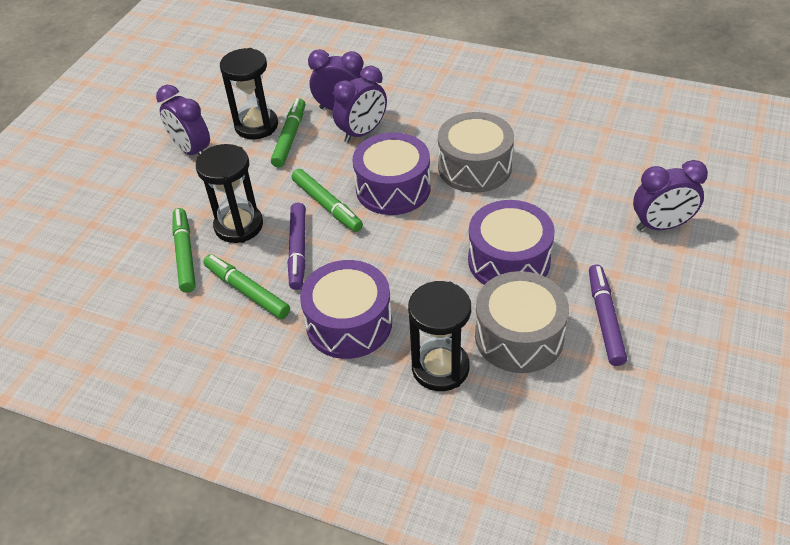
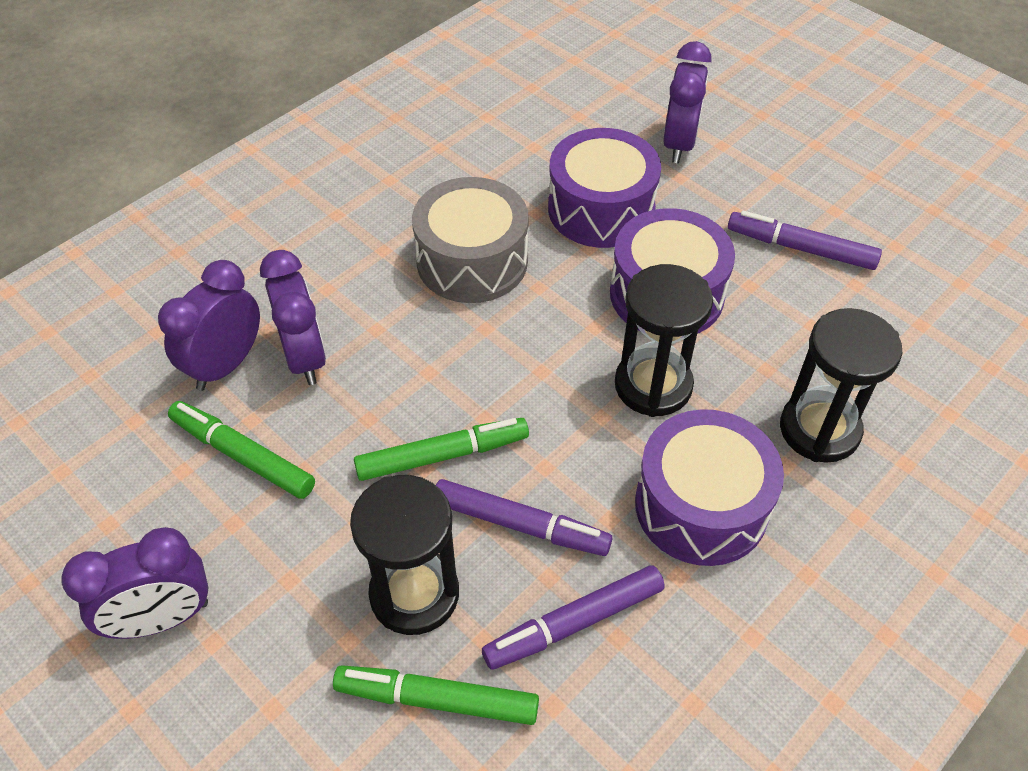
camera: 70 degrees left, 5 degrees up
(247, 291) = (574, 623): green marker -> purple marker
(256, 126) = (173, 495): black hourglass -> black hourglass (653, 385)
(393, 188) = (457, 363): purple drum -> purple drum (601, 209)
(519, 336) = (797, 333): grey drum -> none

